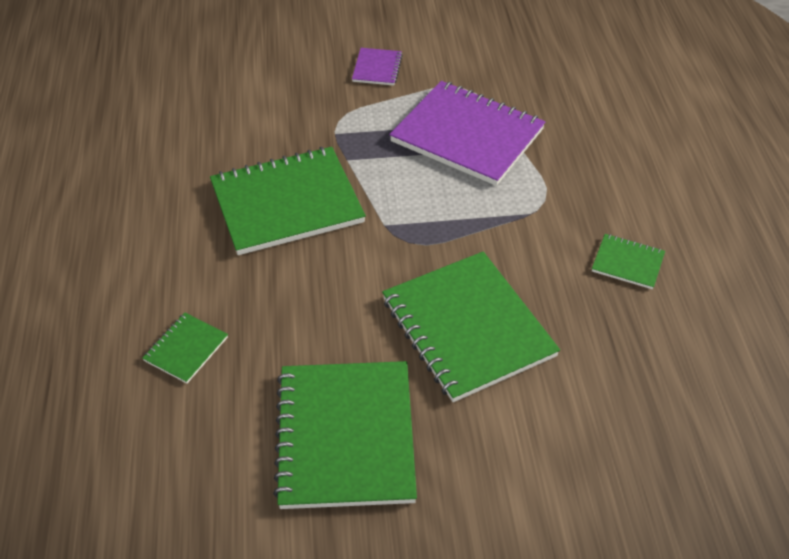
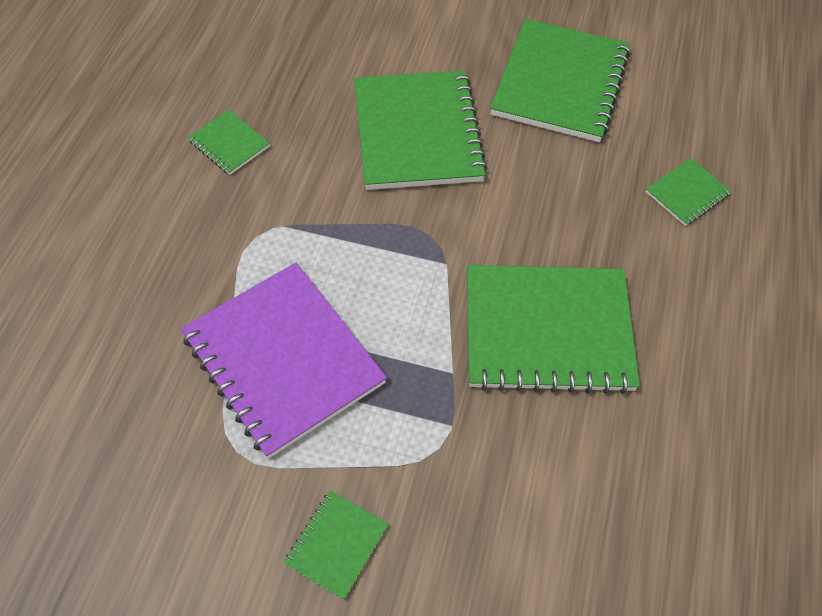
camera: 160 degrees left, 10 degrees up
(377, 68) = (336, 544): purple notebook -> green notebook

